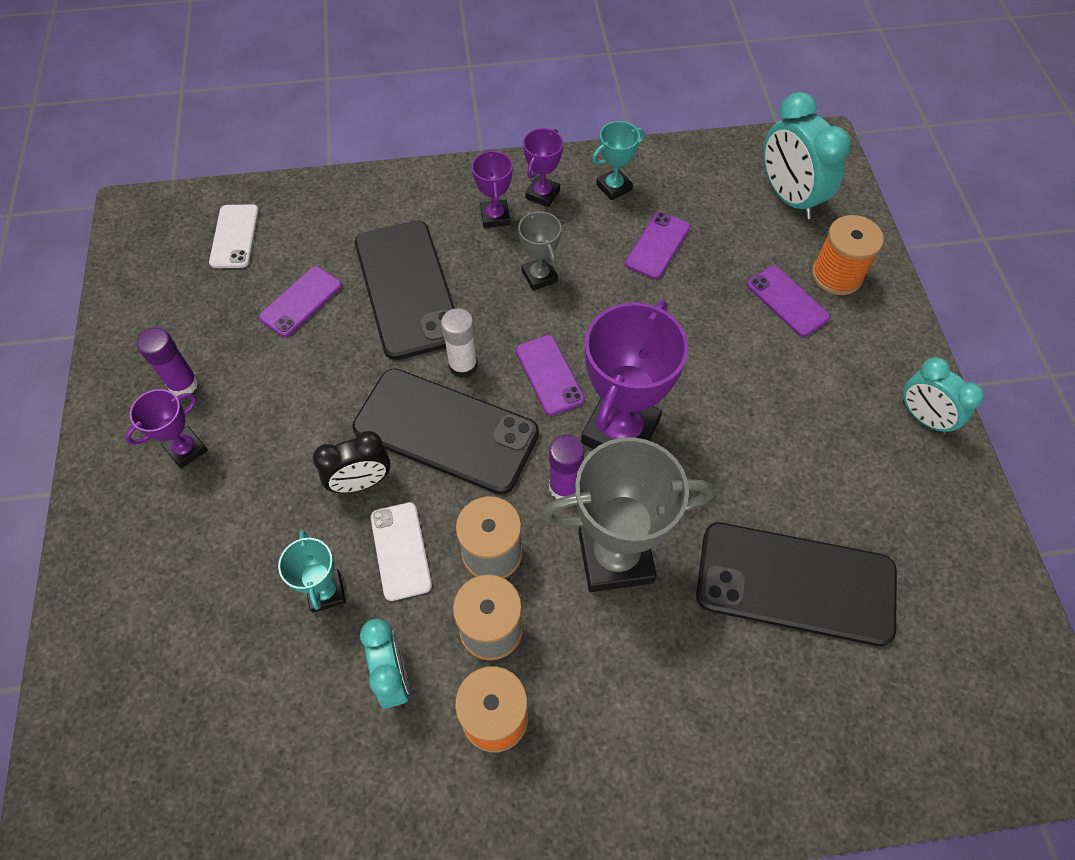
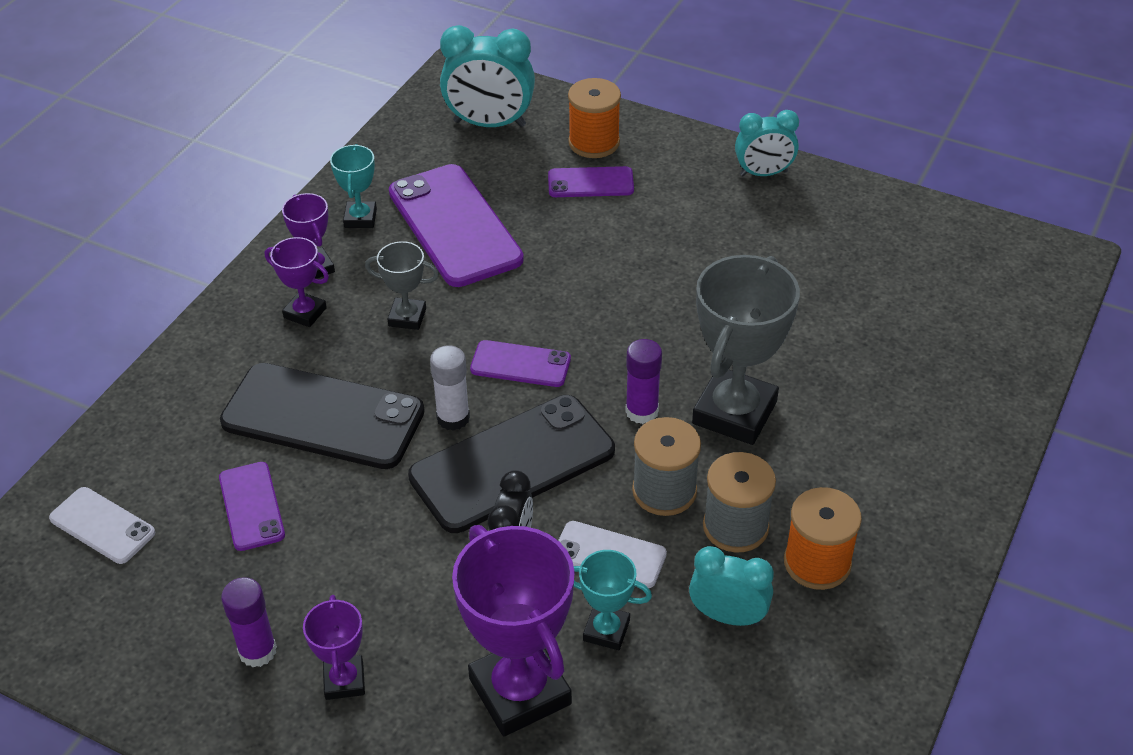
camera: 55 degrees left, 15 degrees down
(620, 431) = (620, 348): purple trophy -> purple trophy (520, 691)
(657, 245) = (454, 226): purple phone -> purple phone, size x1.93
(795, 583) = (841, 320): black phone -> none

